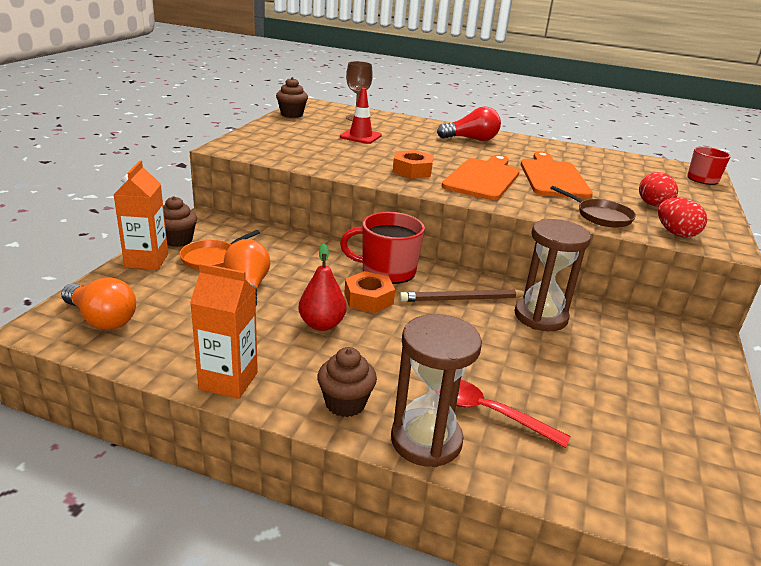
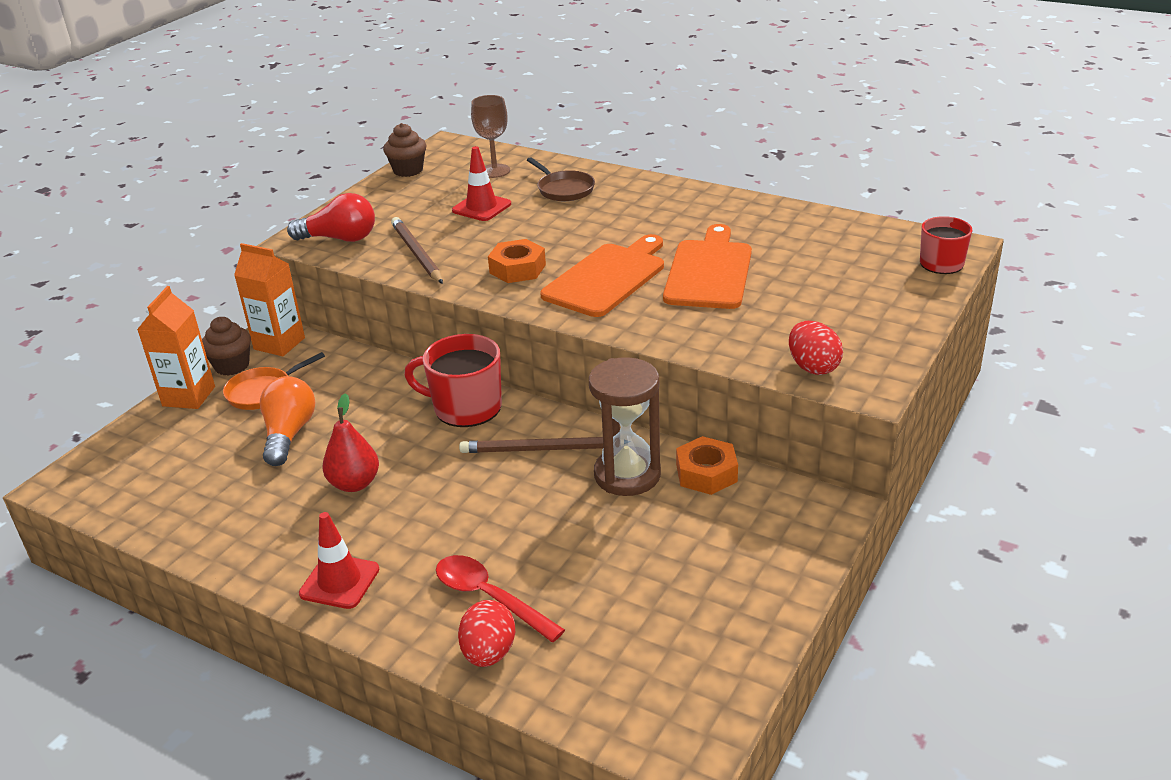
camera: 15 degrees right, 5 degrees up
(102, 319) = (122, 475): orange light bulb -> none
(228, 381) = (228, 552): orange carton -> orange carton (279, 343)
(328, 159) = (416, 254): none -> brown pencil
(345, 403) = (339, 581): brown cupcake -> red traffic cone
(368, 298) = (424, 448): orange nut -> orange nut (706, 473)
(426, 440) = (406, 627): brown hourglass -> none
(471, 139) = (637, 202): red light bulb -> red light bulb (340, 239)
(600, 216) = (727, 340): brown pan -> brown pan (564, 189)
(653, 205) = (821, 318): red egg -> red egg (489, 653)

